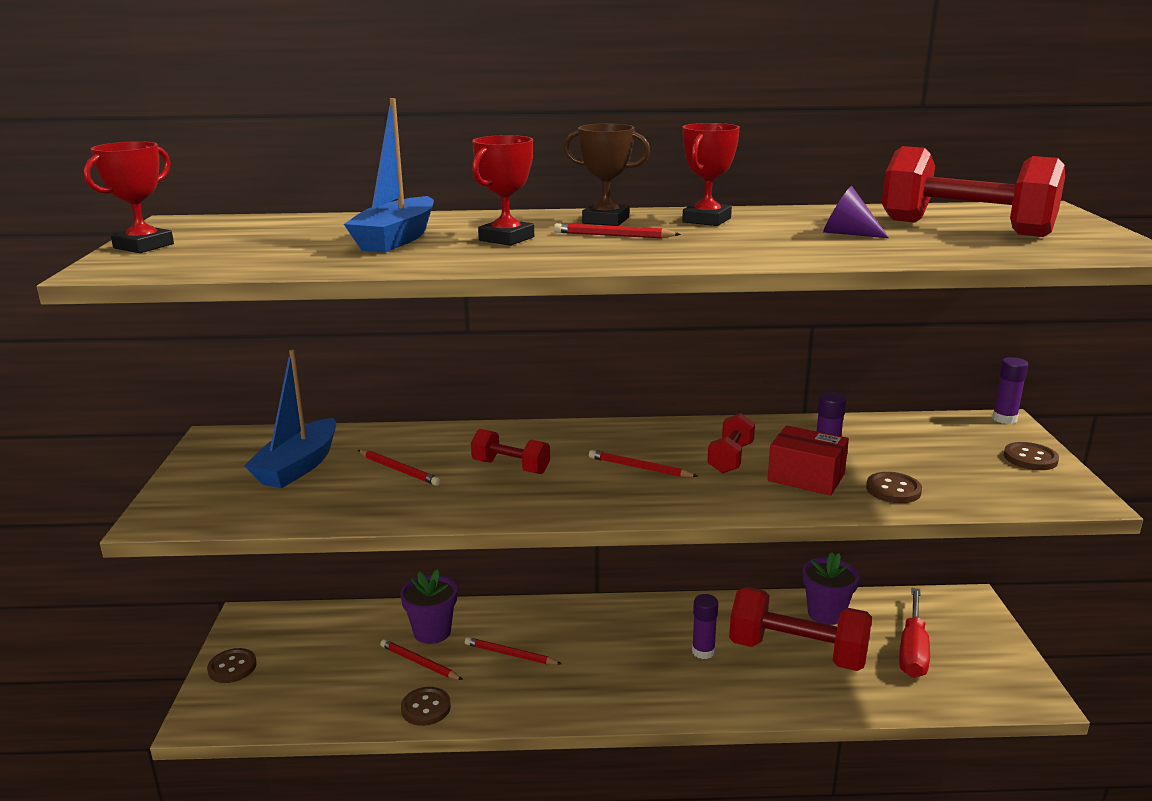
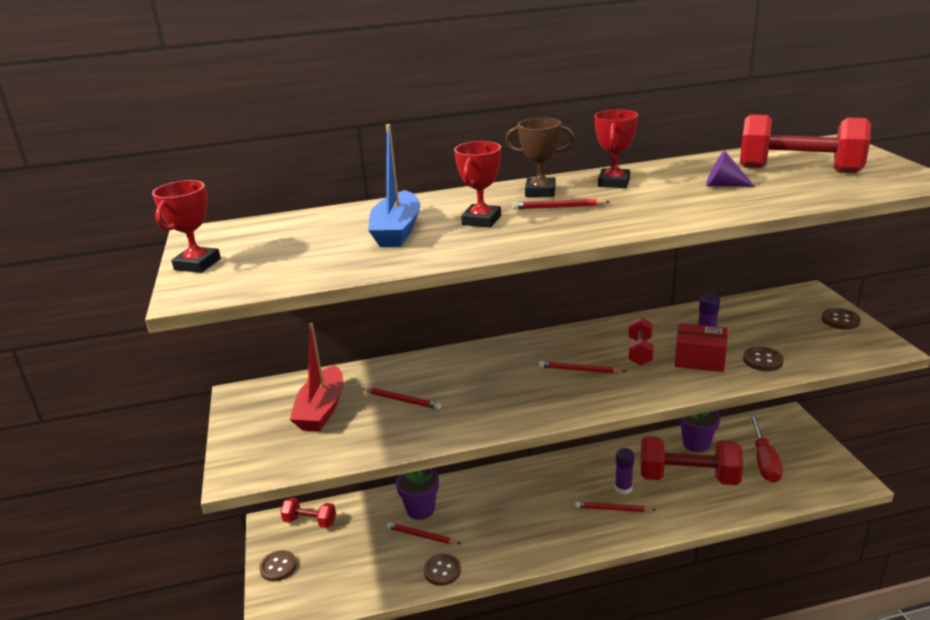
camera: 10 degrees left, 5 degrees up
(298, 466) = (321, 410): blue boat -> red boat
(510, 654) = (486, 516): red pencil -> red pencil (613, 509)
(511, 467) = (485, 384): red dumbbell -> red dumbbell (310, 521)
(1004, 419) = (809, 290): purple glue stick -> none

